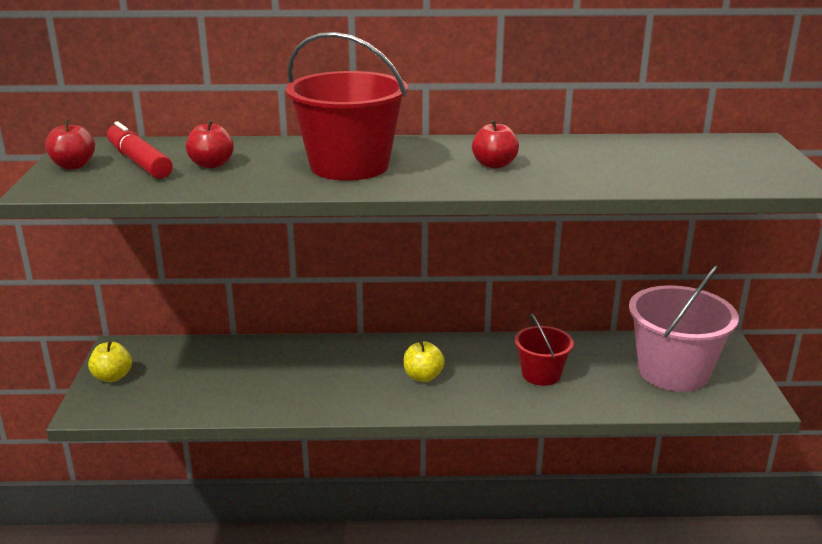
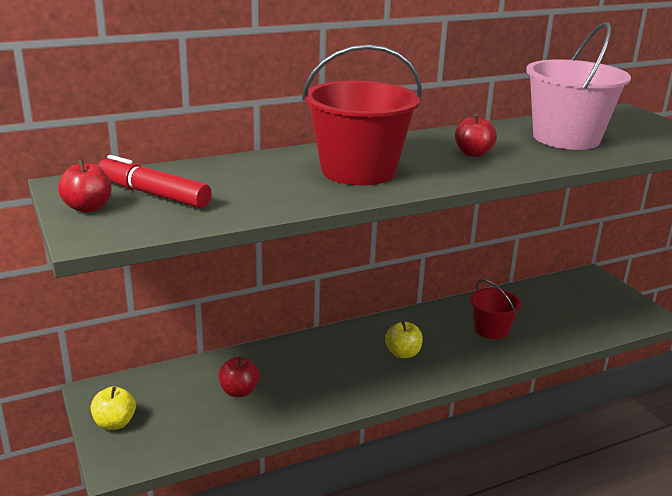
camera: 25 degrees left, 0 degrees up
(211, 165) = (230, 187): red apple -> red apple (239, 391)
(673, 372) = (580, 306): pink bucket -> pink bucket (566, 138)

